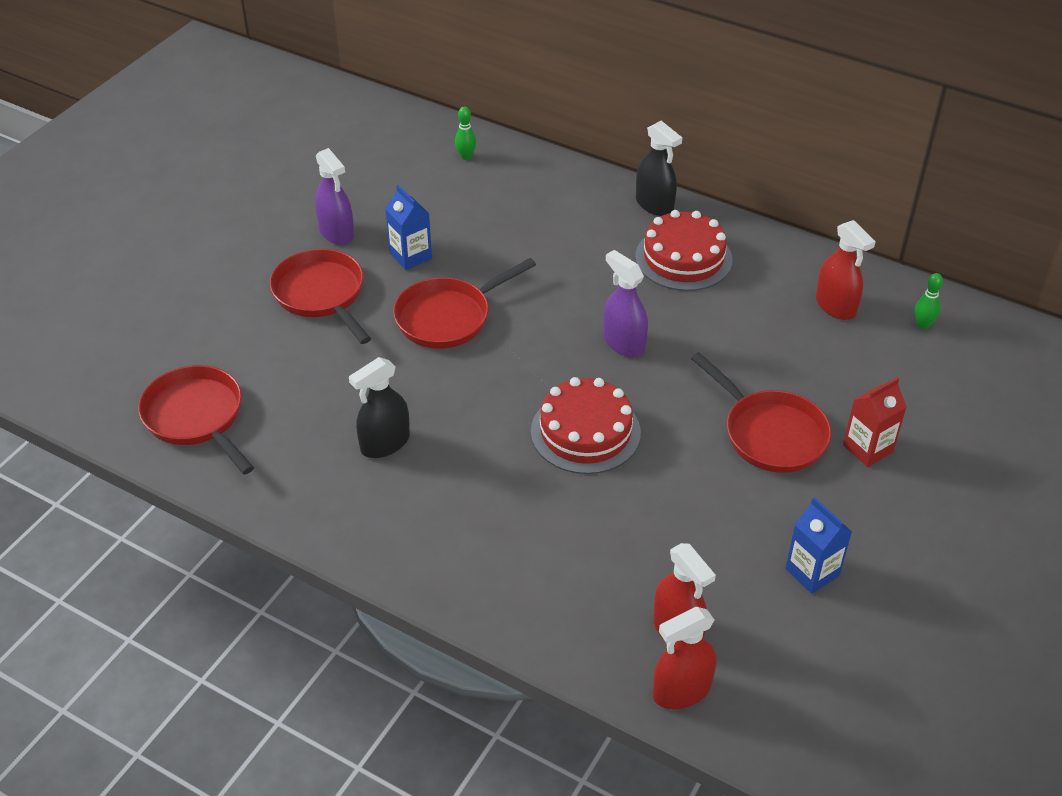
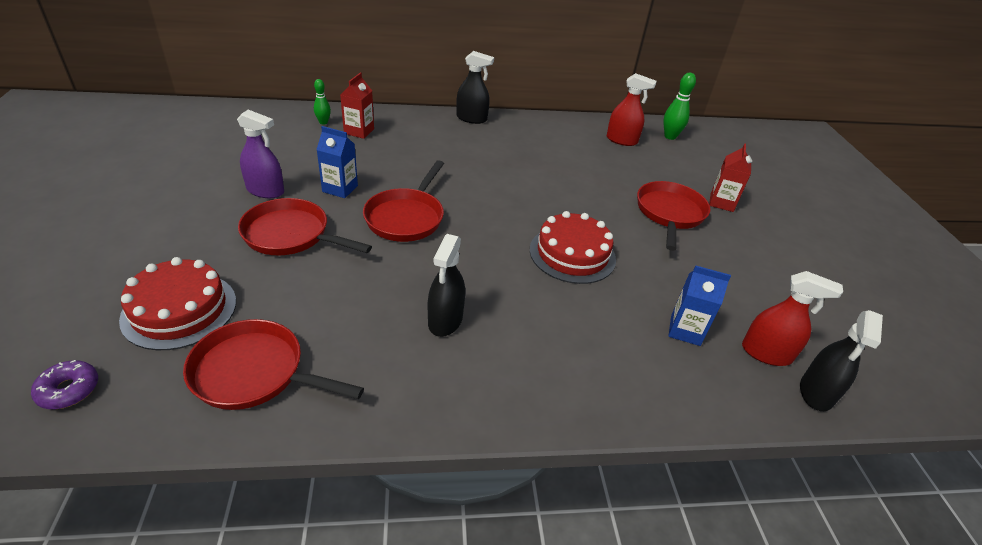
camera: 40 degrees left, 5 degrees down
(70, 371) = (69, 390): none -> purple donut
(495, 182) = (359, 131): none -> red carton
(623, 343) = (536, 194): purple spray bottle -> none
(681, 690) = (816, 392): red spray bottle -> black spray bottle
(683, 258) = (518, 140): red cake -> red cake (179, 310)
(770, 434) = (669, 214): red pan -> red pan turned 90 degrees counterclockwise
(812, 572) = (781, 280): blue carton -> blue carton (685, 330)
(923, 325) = (670, 136): green bowling pin -> green bowling pin, size x1.57

